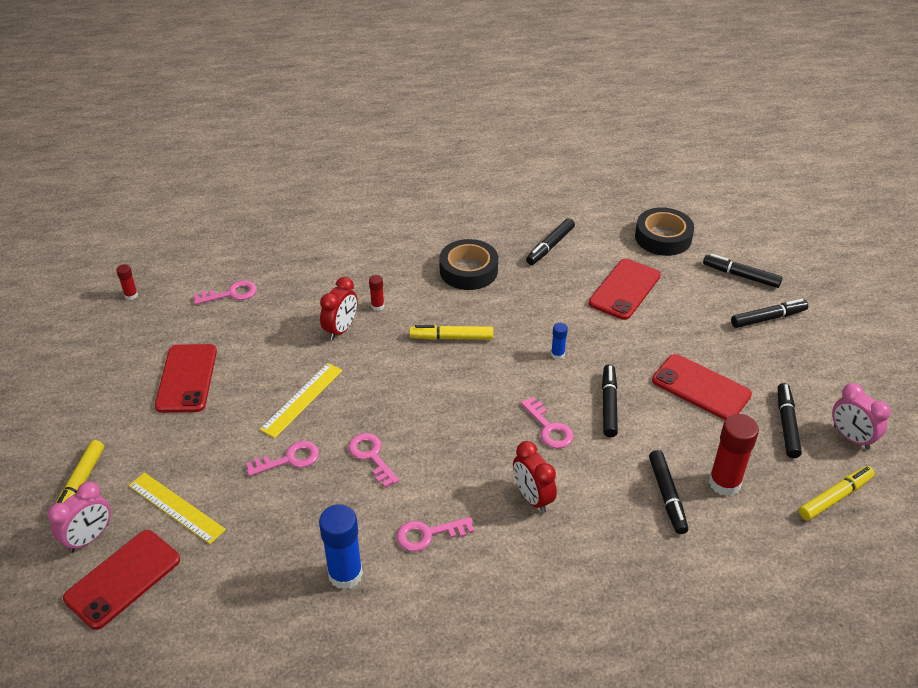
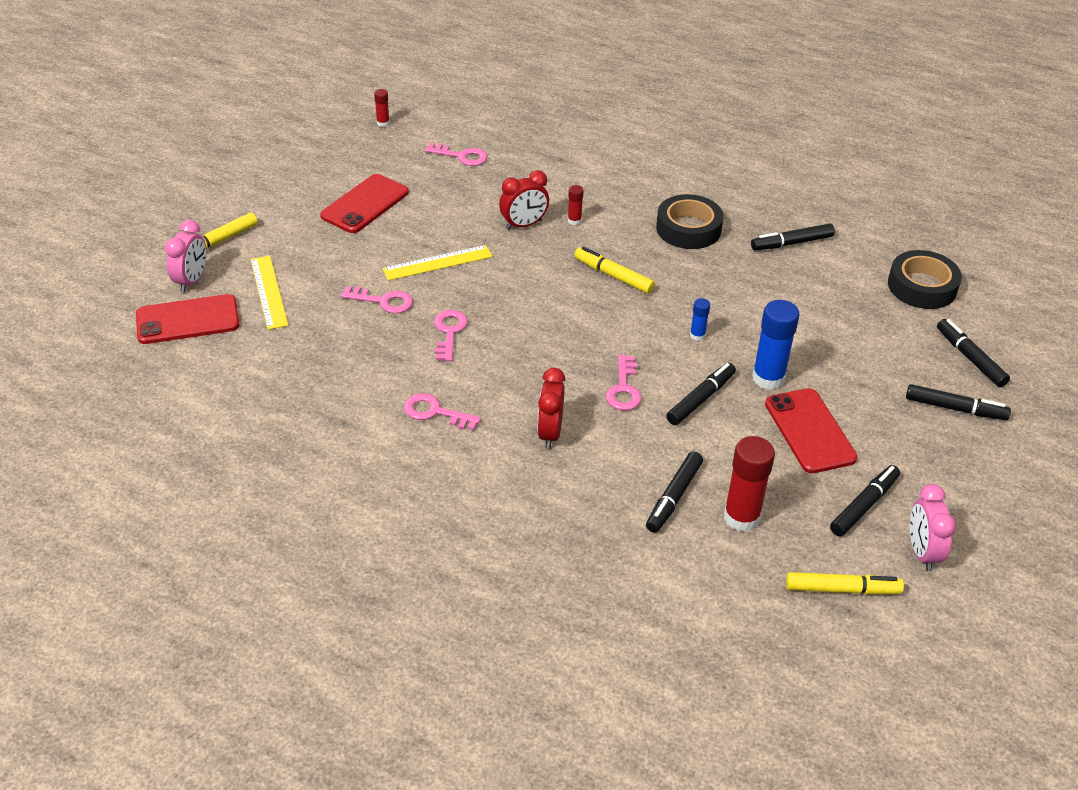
camera: 35 degrees right, 0 degrees up
(89, 538) = (192, 281): pink clock -> pink clock turned 60 degrees counterclockwise
(345, 574) = (343, 404): blue glue stick -> blue glue stick (768, 378)
(624, 289) = (826, 313): red phone -> none

